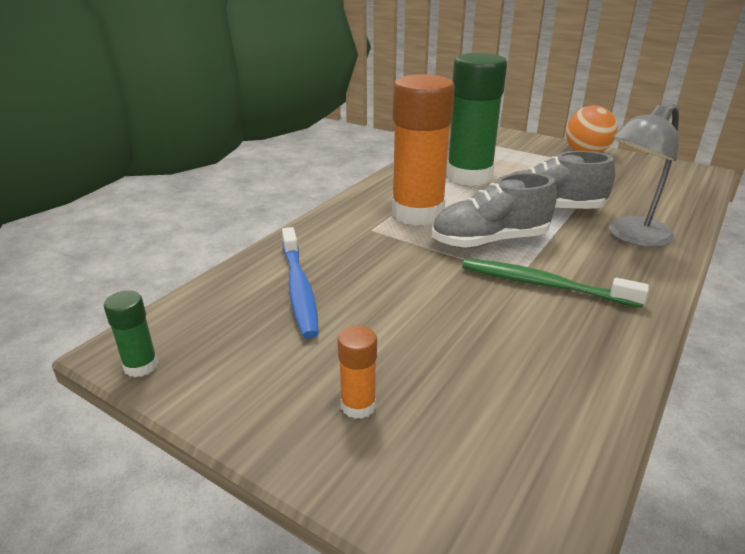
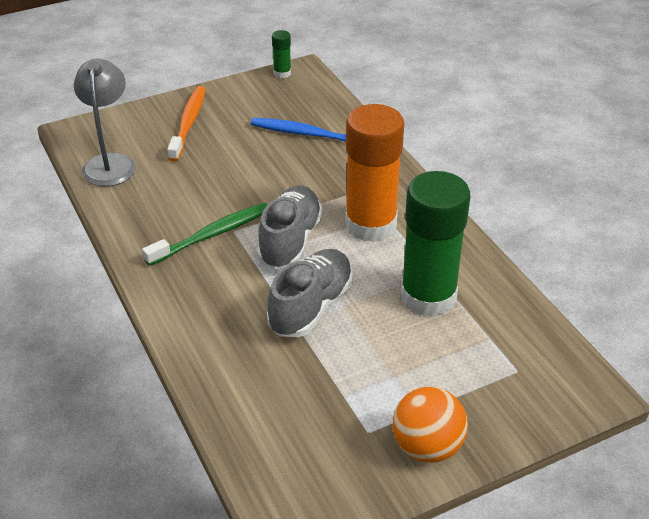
camera: 120 degrees right, 10 degrees up
(358, 405) = (188, 123): orange glue stick -> orange toothbrush
(631, 236) = (222, 328): grey lamp -> grey lamp (110, 163)

